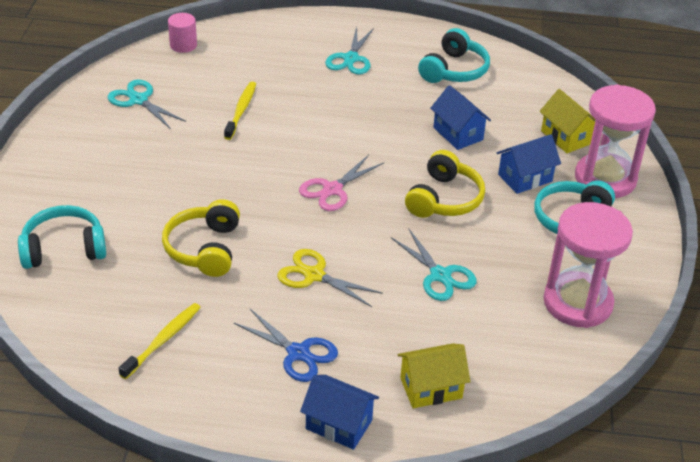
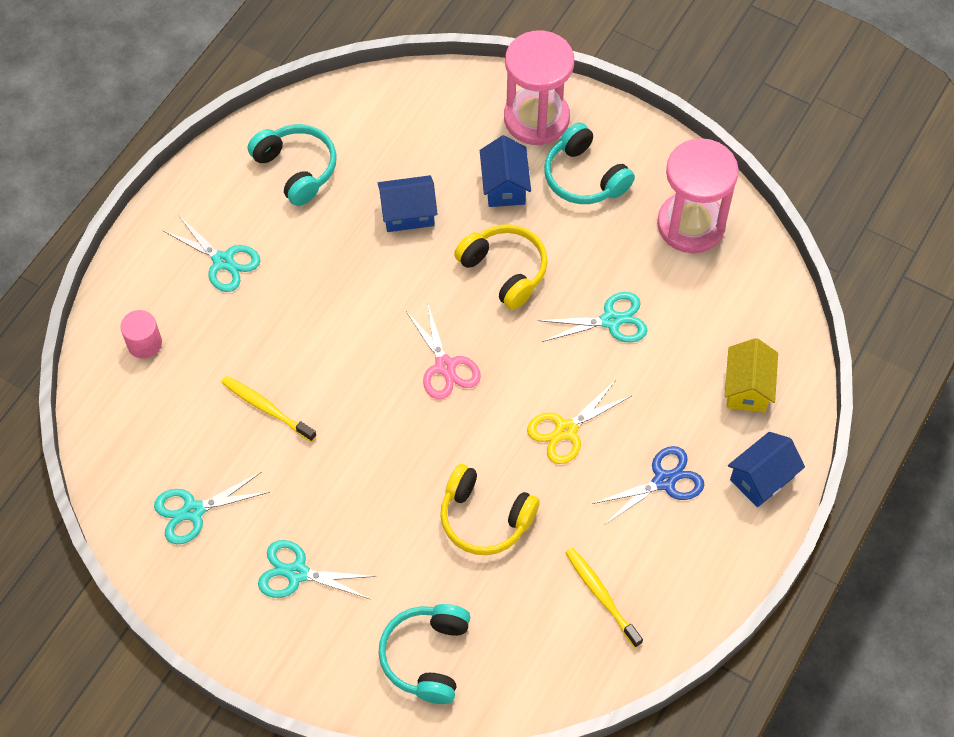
camera: 65 degrees left, 20 degrees up
(109, 161) = (296, 573): none -> turquoise scissors
(183, 45) = (103, 429): pink cylinder -> pink cylinder (144, 343)
(566, 137) = (459, 120): yellow house -> none

